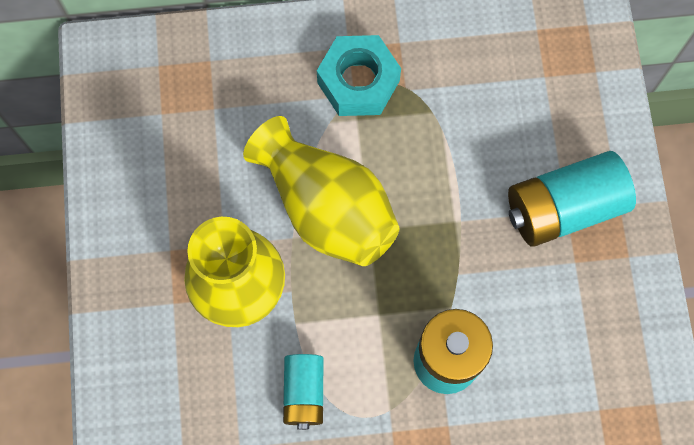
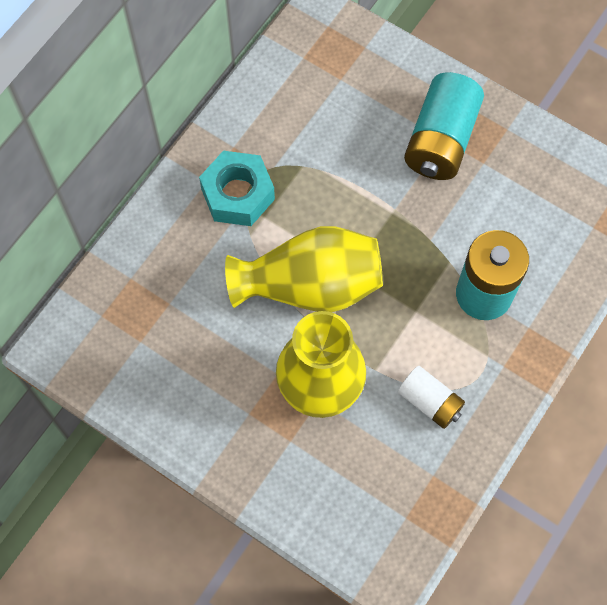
camera: 50 degrees left, 5 degrees down
(304, 393) = (430, 402): turquoise battery -> white battery

